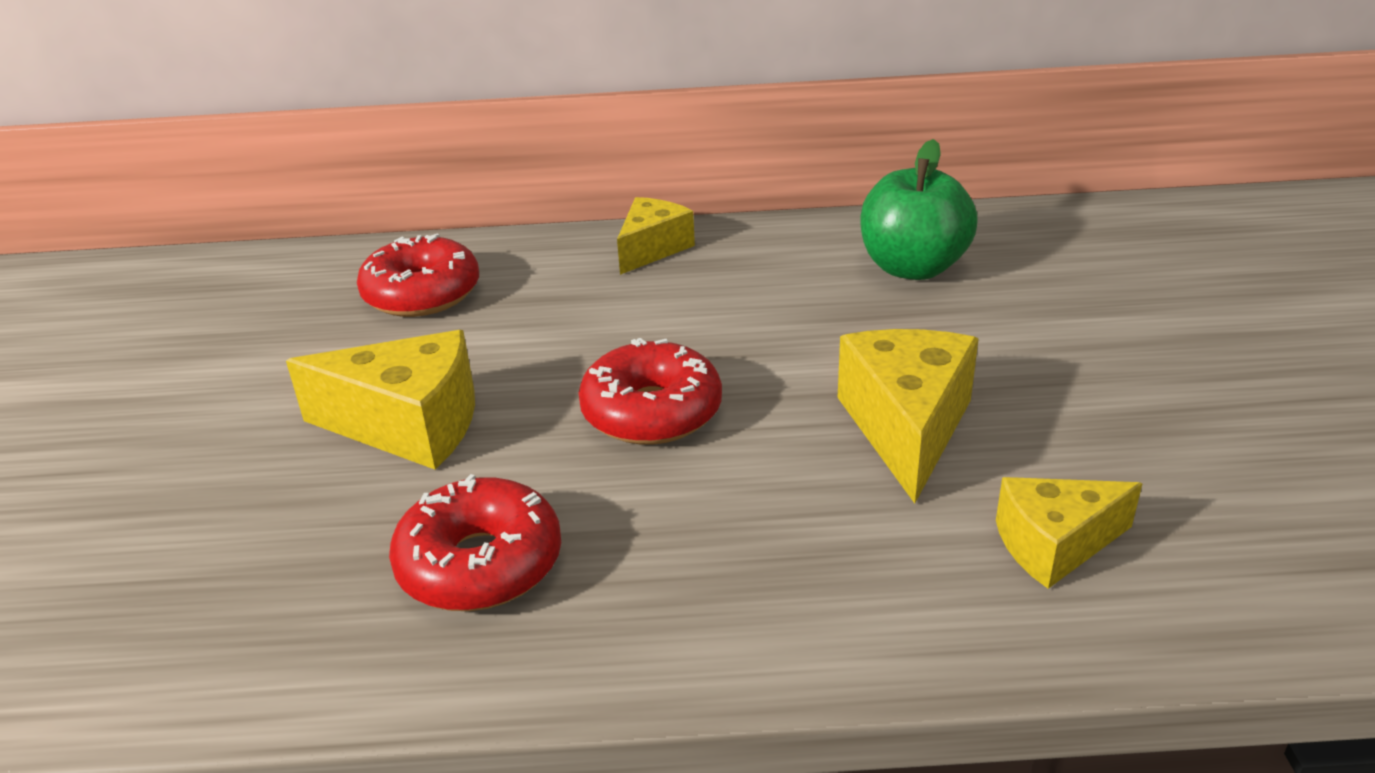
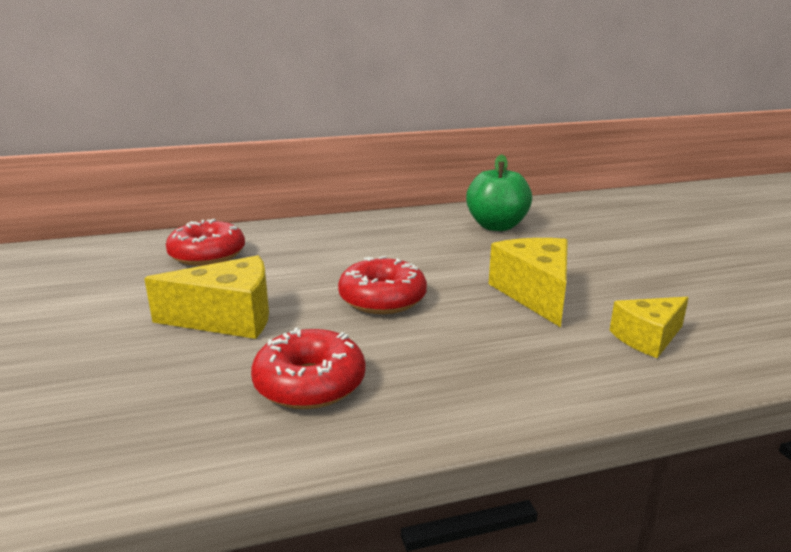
camera: 15 degrees left, 10 degrees down
(652, 249) = (343, 226): yellow cheese -> none

